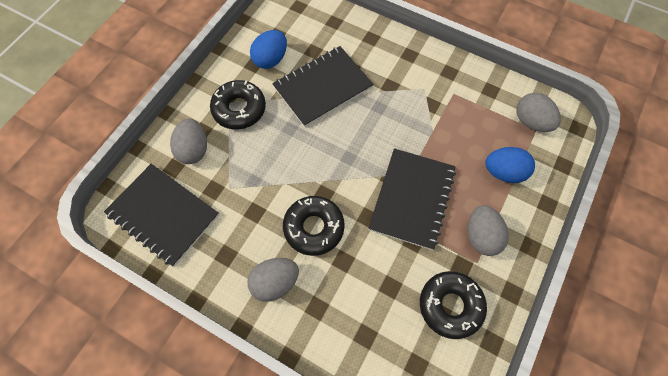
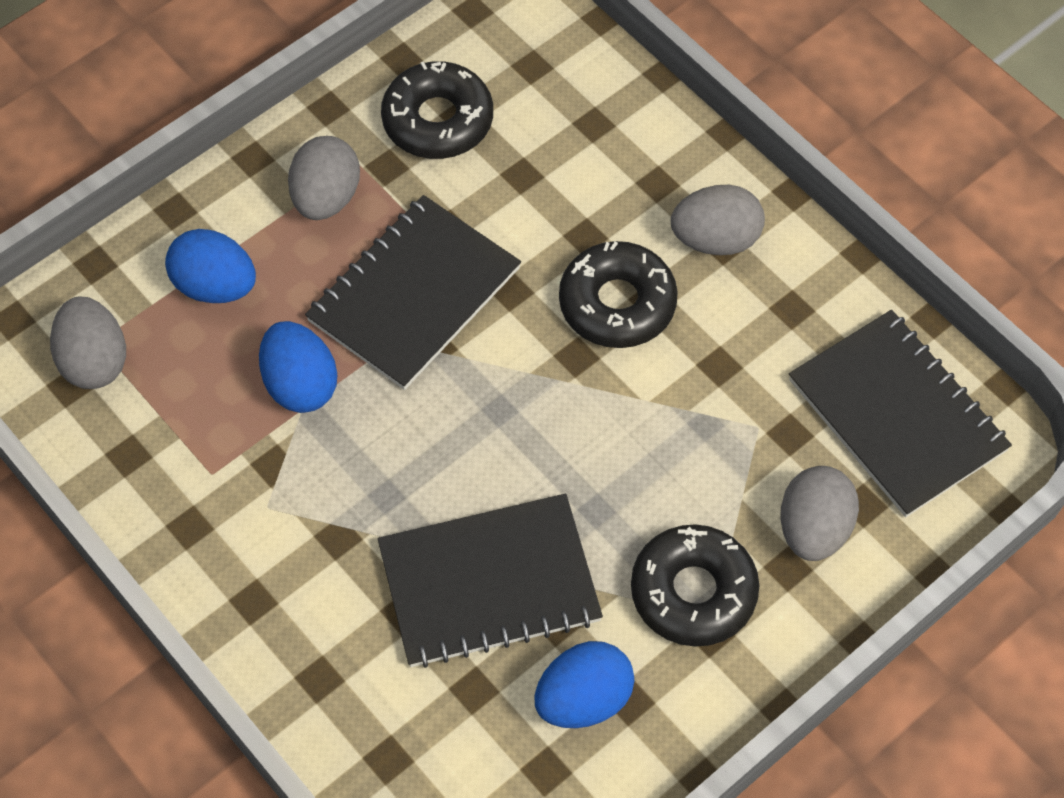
camera: 160 degrees left, 5 degrees down
(439, 140) = (300, 384): none -> blue egg

